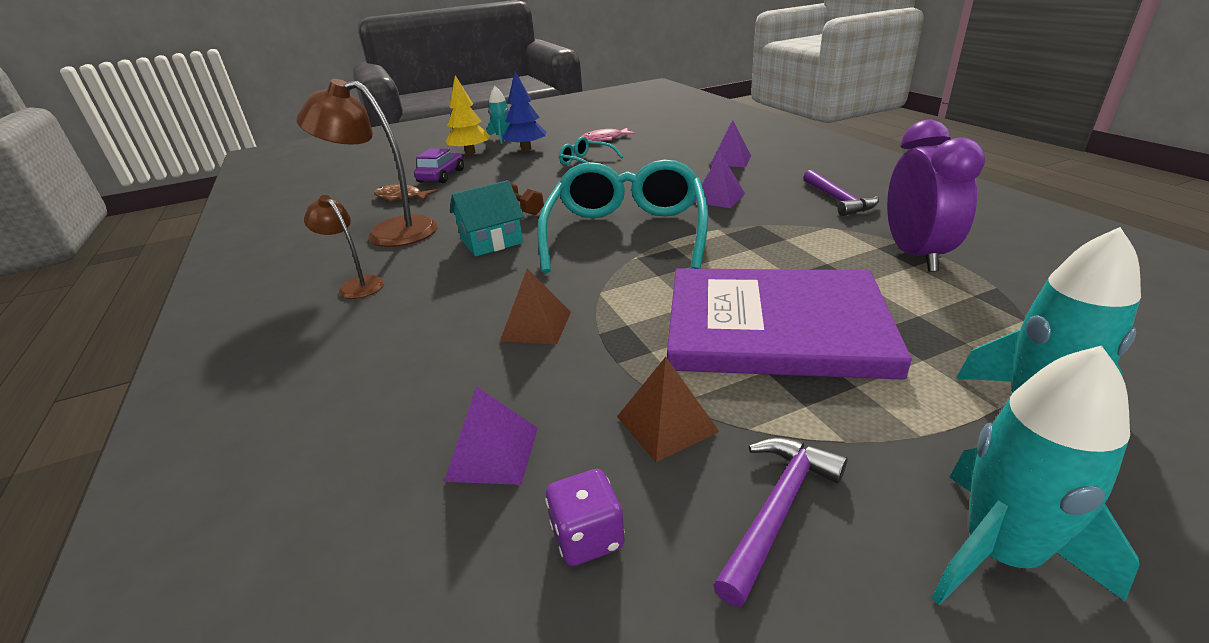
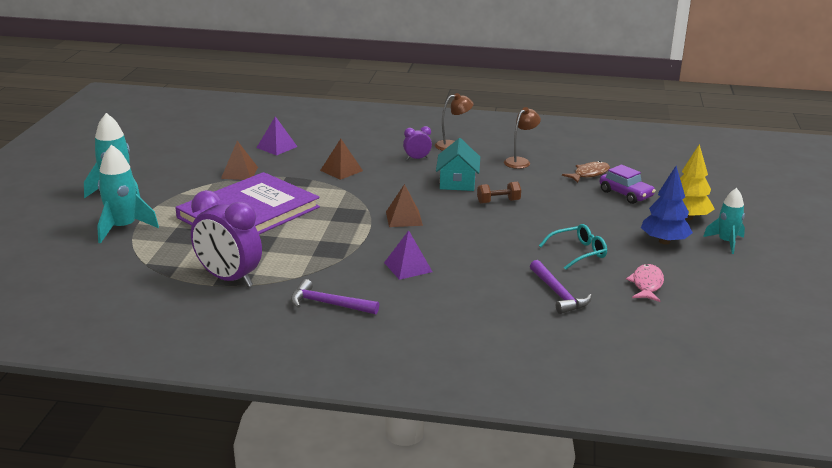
camera: 120 degrees right, 5 degrees down
(389, 232) = (520, 161): brown lamp -> brown lamp, size x0.54
(432, 290) = (417, 159): none -> purple clock
(588, 537) = (222, 150): purple dice -> none
(626, 232) = (404, 218): turquoise glasses -> brown pyramid
(730, 160) = (480, 310): purple pyramid -> none
(778, 510) = (181, 173): purple hammer -> purple hammer (558, 294)

